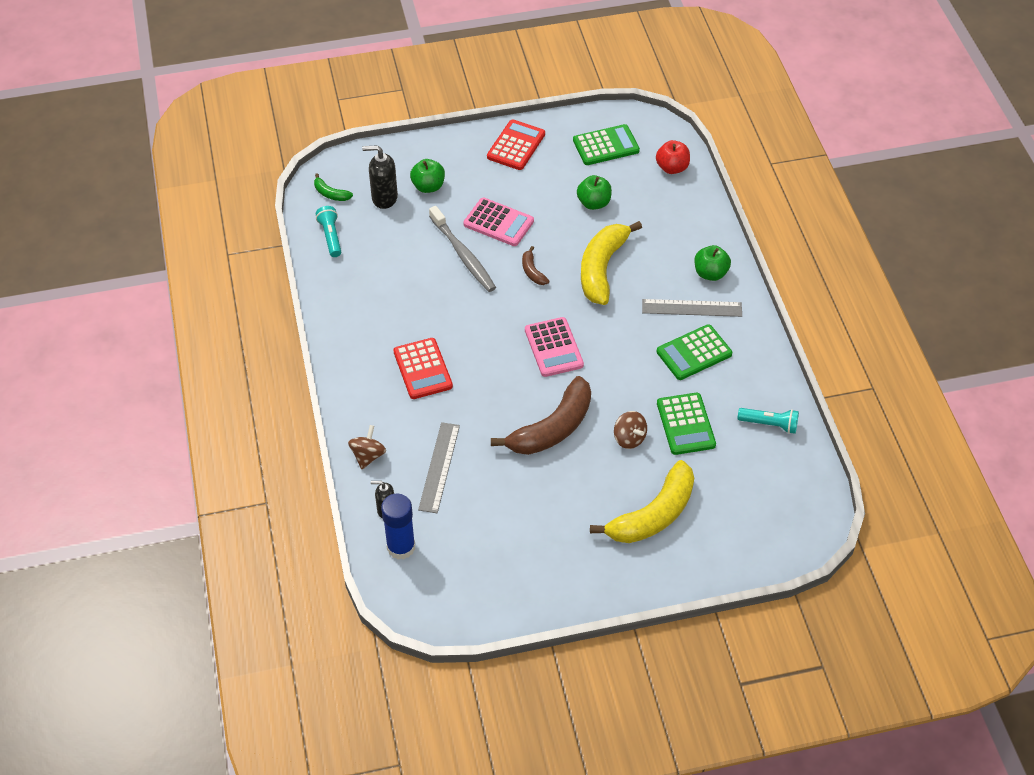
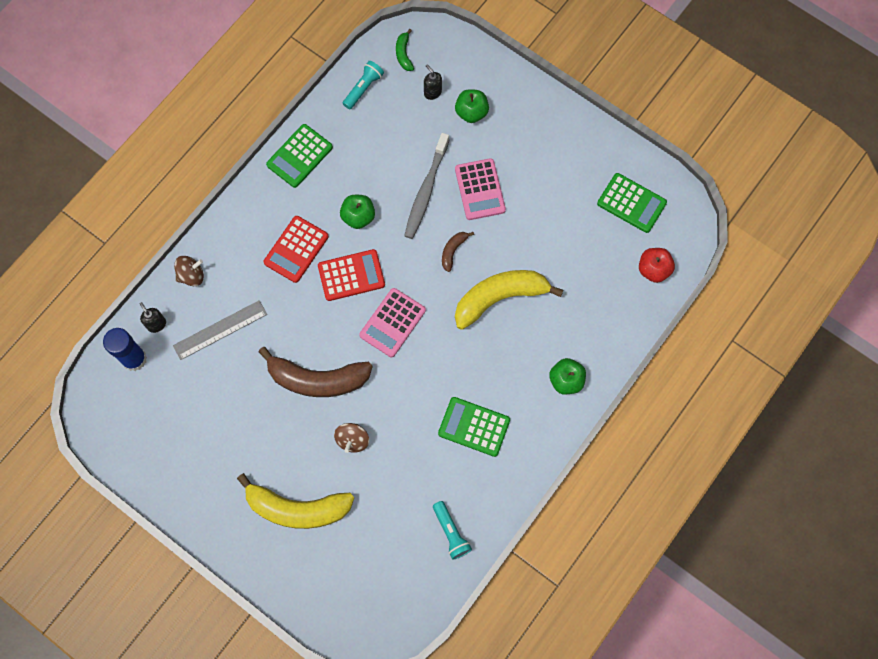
camera: 50 degrees right, 20 degrees up
(384, 198) = (432, 92): black soap dispenser -> black soap dispenser, size x0.61
(516, 145) = (570, 139): red calculator -> red calculator (351, 275)
(593, 203) = (562, 241): green apple -> green apple (358, 217)
(685, 424) = (399, 471): green calculator -> green calculator (299, 156)
(691, 308) = (518, 392): grey ruler -> none

